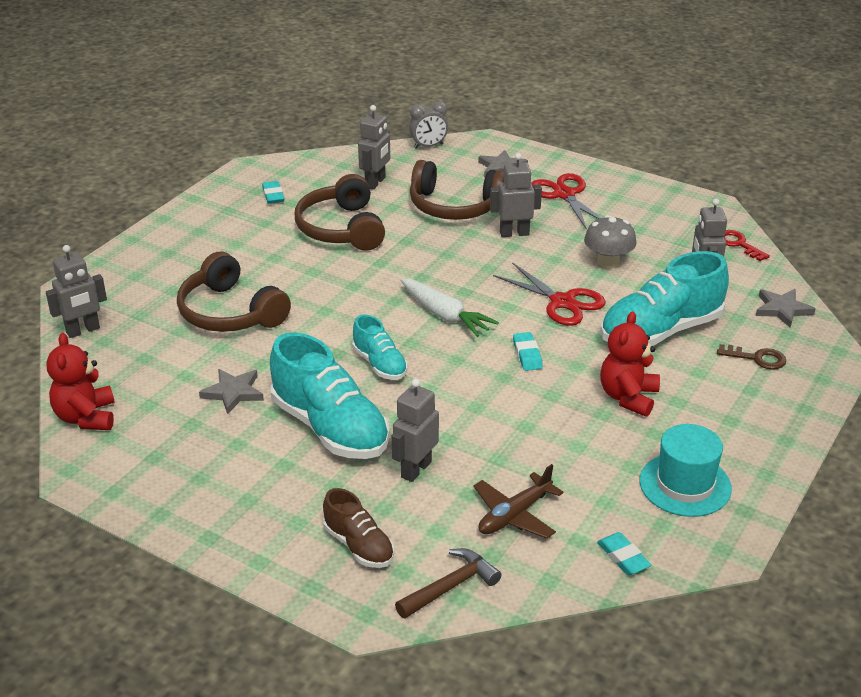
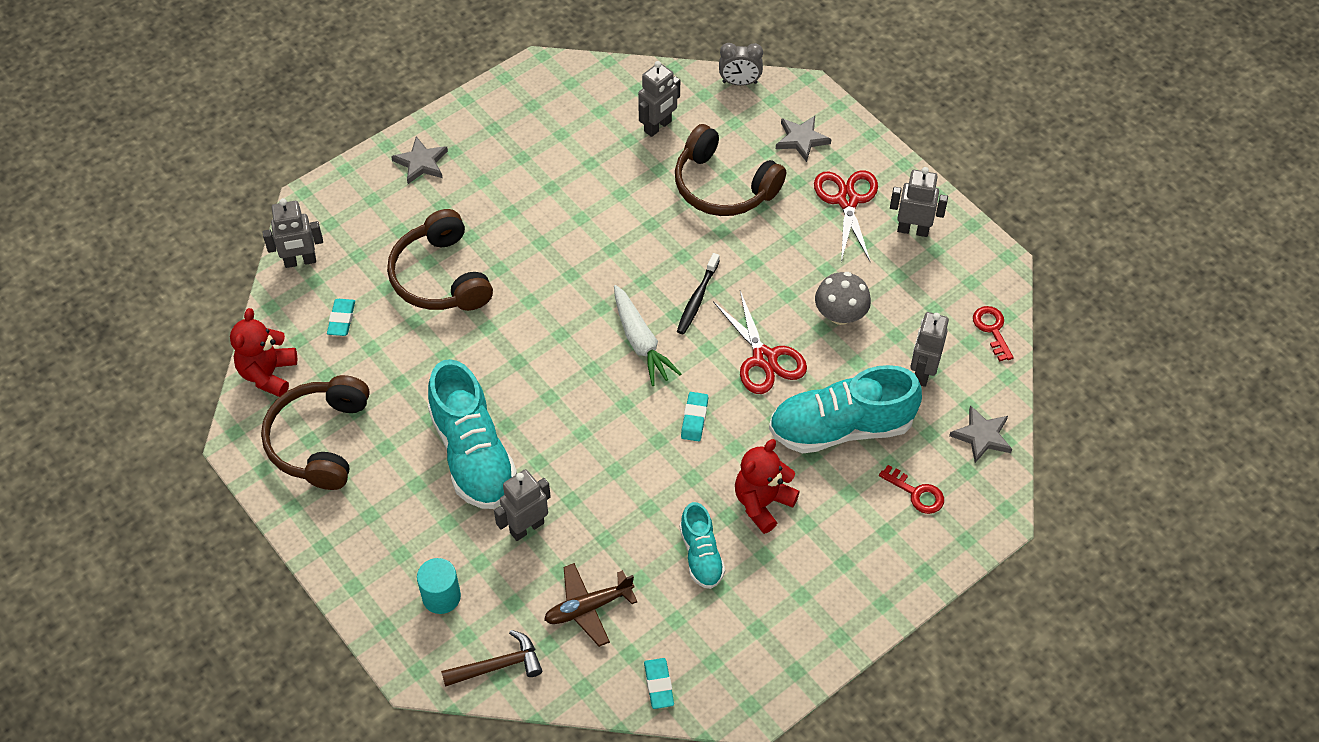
camera: 20 degrees right, 20 degrees up
(233, 392) = (405, 383): grey star -> grey star (421, 163)
(273, 195) = (546, 118): turquoise eraser -> turquoise eraser (341, 319)
(341, 229) = (593, 188): brown headphones -> brown headphones (319, 440)
(359, 546) = (441, 596): brown shoe -> turquoise cylinder
(380, 364) = (551, 388): turquoise shoe -> turquoise shoe (701, 555)
(478, 277) = (697, 299): none -> black toothbrush
(514, 233) = (765, 245): grey robot -> grey robot (913, 230)
(685, 485) = (757, 624): turquoise hat -> none
(757, 358) = (916, 493): brown key -> red key

